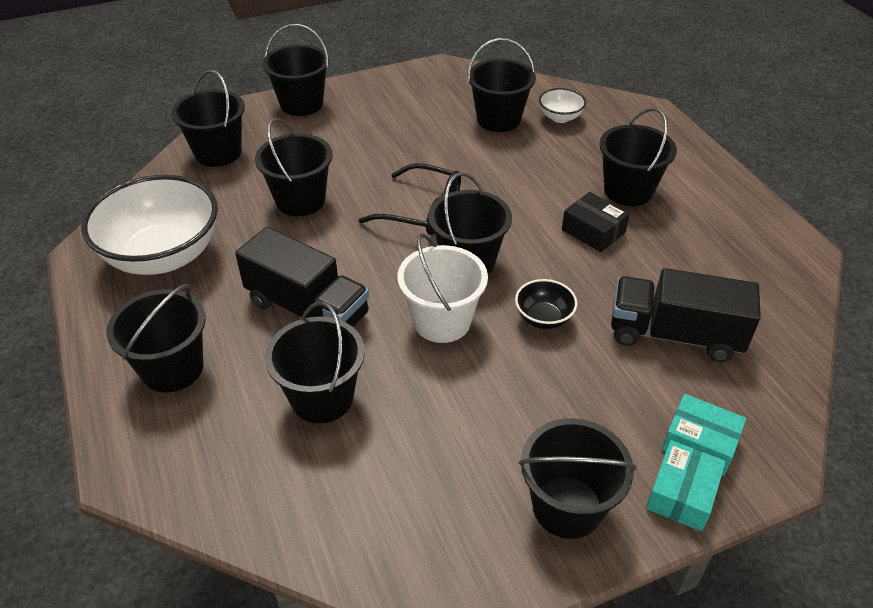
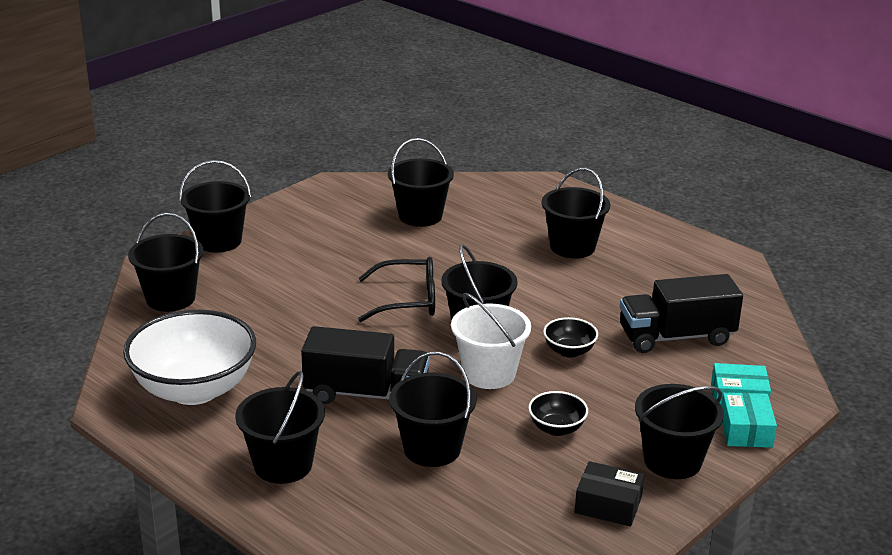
camera: 25 degrees left, 15 degrees down
(300, 200) = (288, 318): black bucket -> none
(466, 415) = (556, 428): none -> black bowl
(560, 117) = (474, 203): white bowl -> none
(593, 231) = (565, 282): black box -> black box (608, 505)

